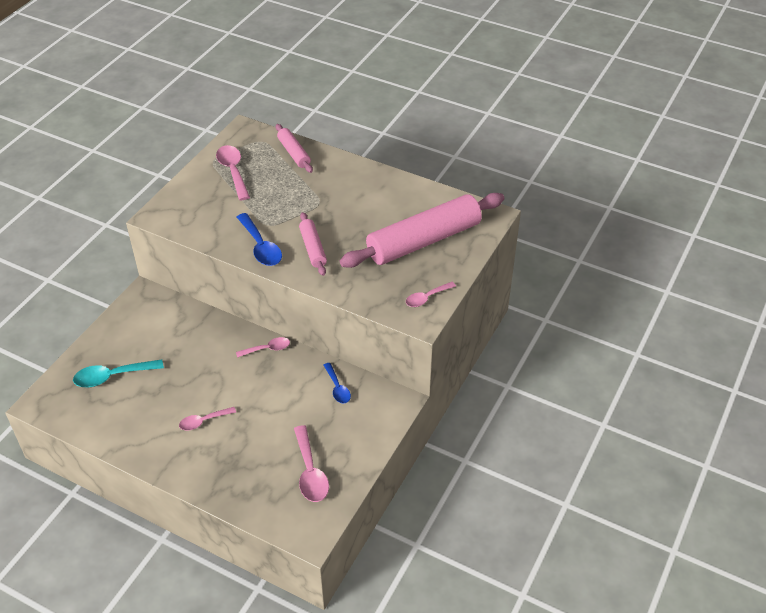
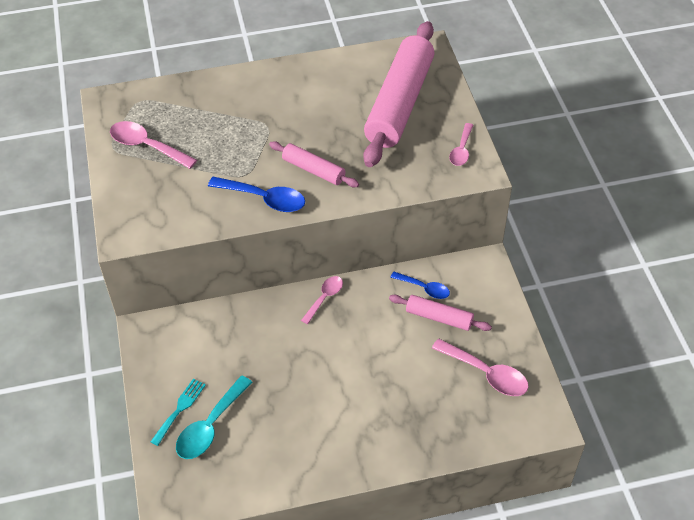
camera: 40 degrees left, 5 degrees up
(108, 354) = (180, 409): none -> turquoise fork
(203, 421) = (345, 401): pink spoon -> none
(294, 153) = (185, 94): pink rolling pin -> pink rolling pin (439, 317)

